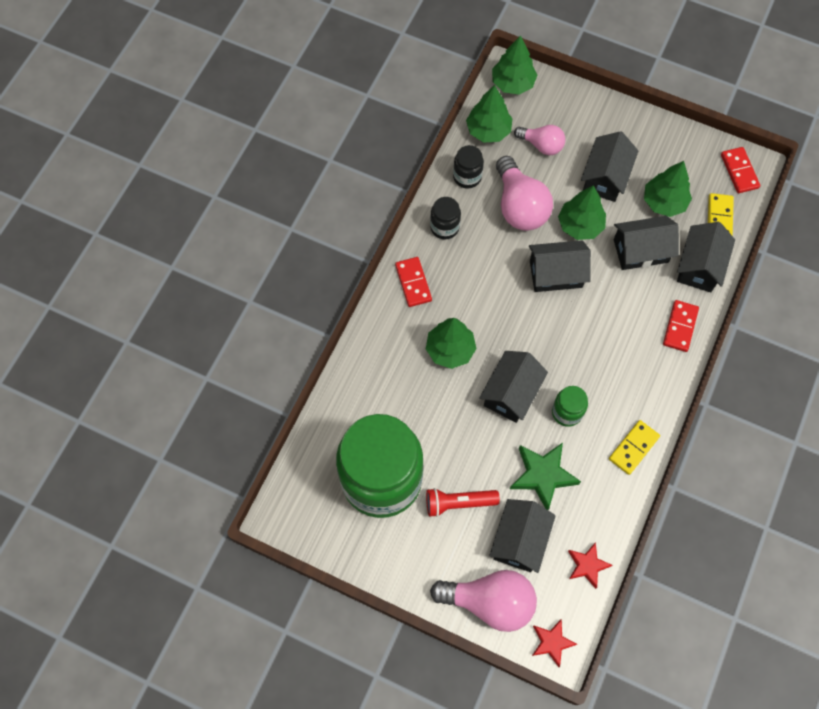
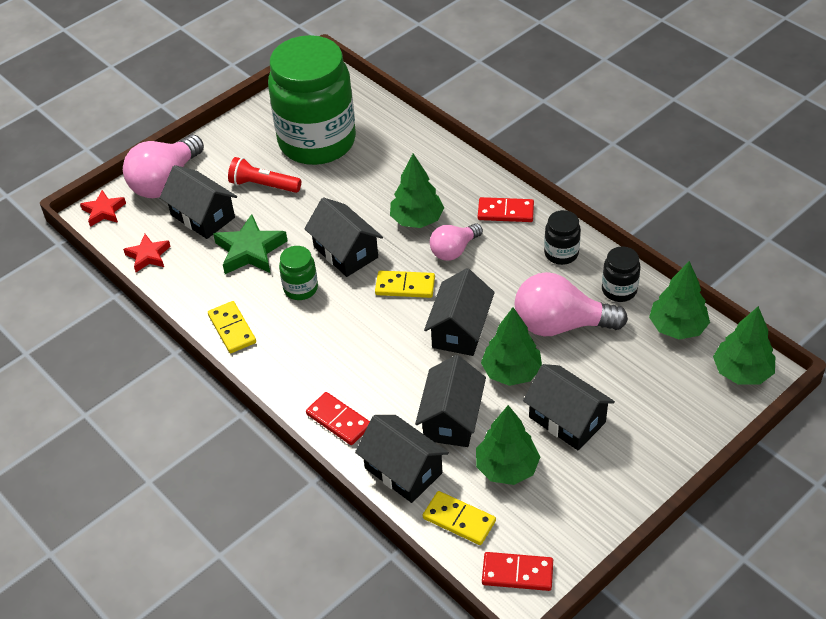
camera: 115 degrees right, 20 degrees down
(458, 503) = (263, 185): red flashlight -> red flashlight turned 90 degrees counterclockwise
(529, 331) = (405, 286): none -> yellow domino
(541, 145) = (638, 372): pink light bulb -> pink light bulb (454, 250)

